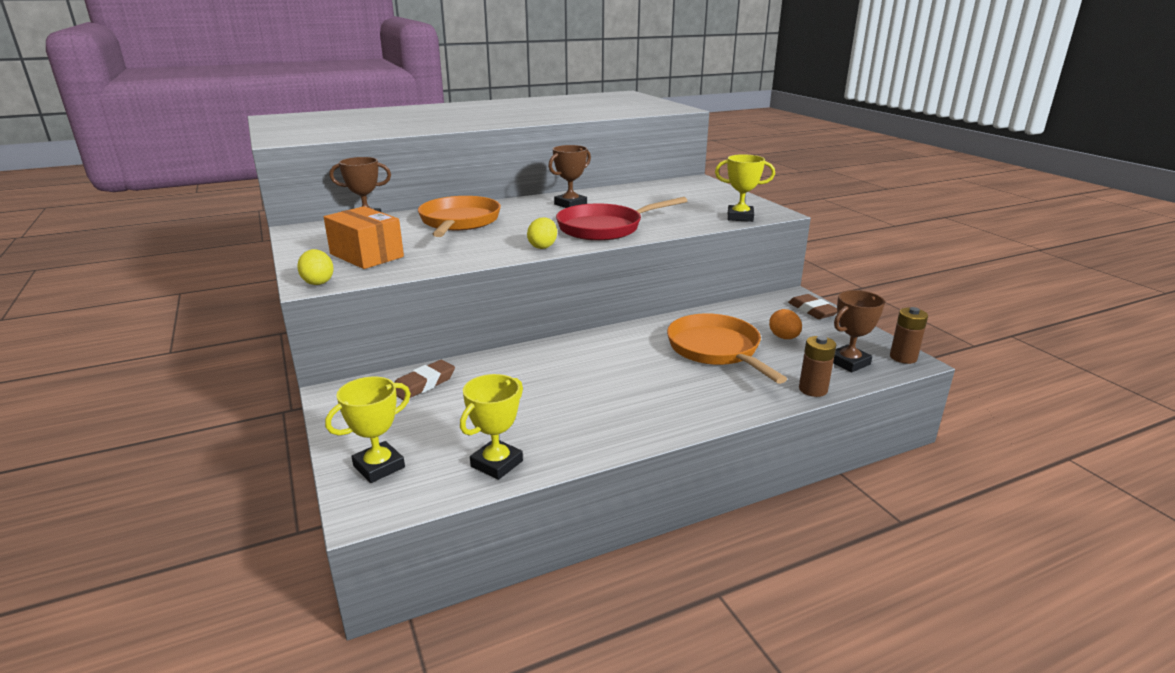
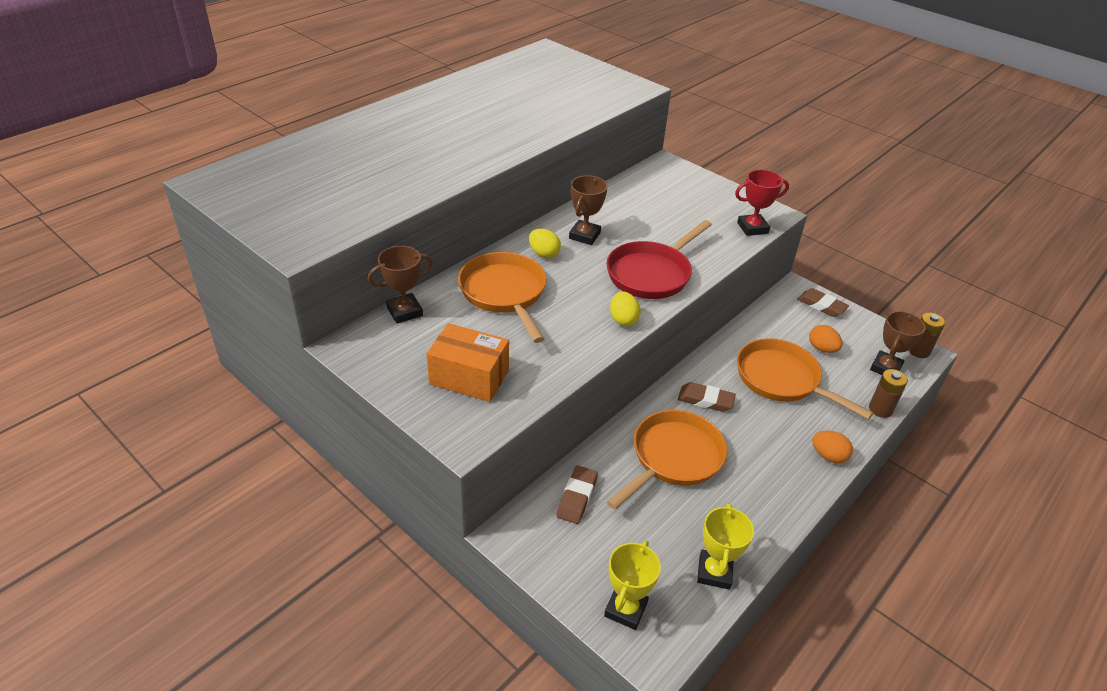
camera: 25 degrees left, 15 degrees up
(318, 282) = (467, 436): yellow egg -> yellow egg (544, 254)
(544, 379) = (673, 458): none -> orange pan
(619, 349) = (705, 400): none -> brown eraser
(714, 410) = (828, 456): none -> orange egg
(740, 217) = (752, 228): yellow trophy -> red trophy

